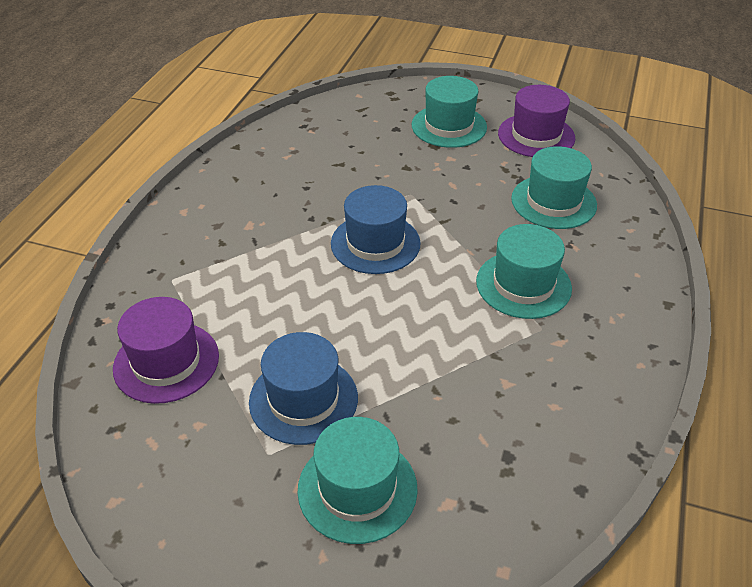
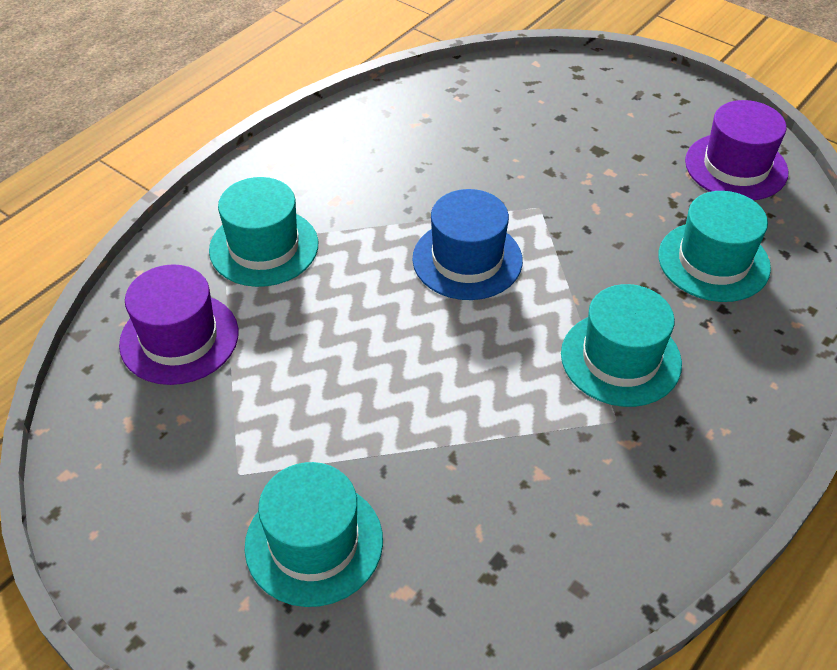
camera: 20 degrees right, 5 degrees up
(303, 399) = (302, 423): blue hat -> none
(449, 126) = (629, 129): turquoise hat -> turquoise hat (264, 247)

